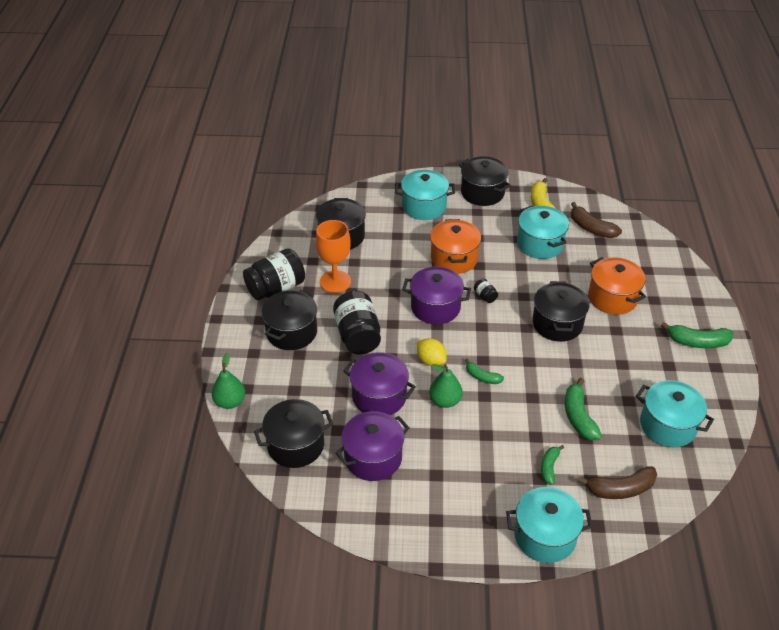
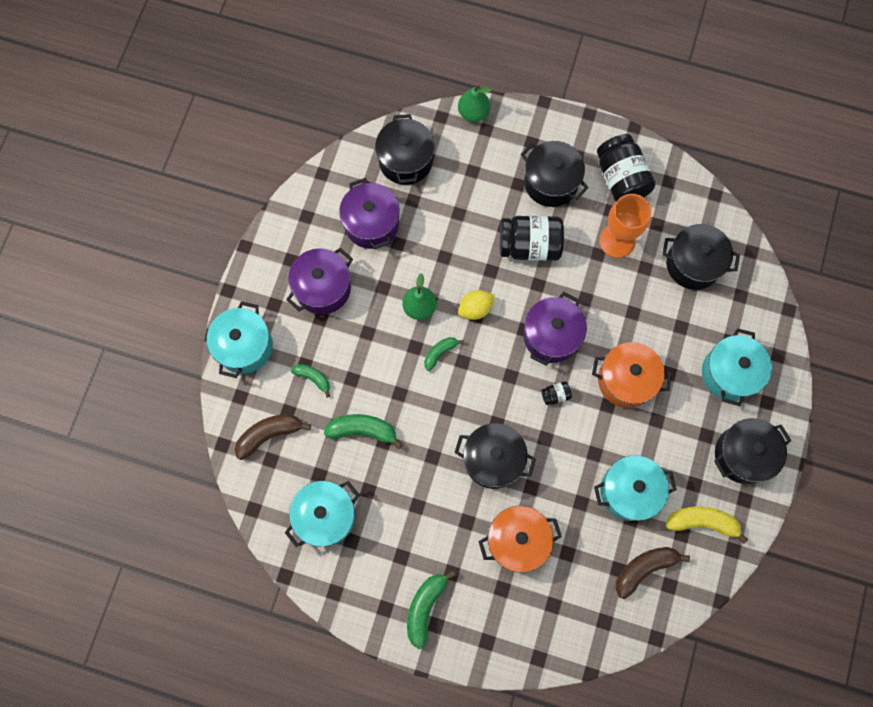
camera: 105 degrees right, 30 degrees up
(379, 396) = (442, 247): purple pot -> purple pot (323, 288)
(620, 489) = (269, 434): brown banana -> brown banana turned 60 degrees clockwise

